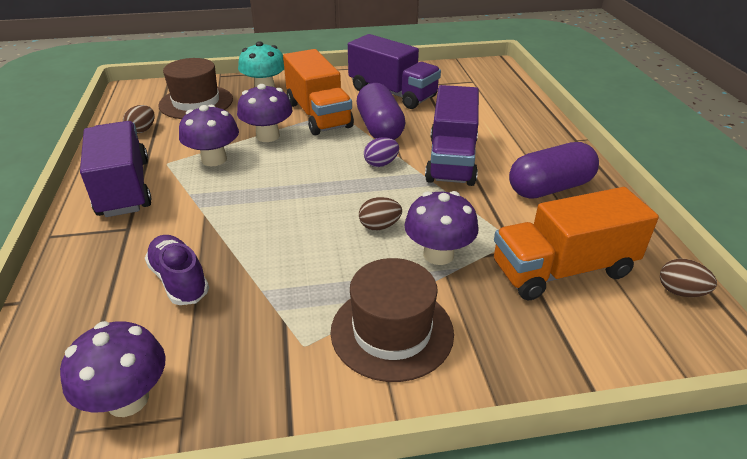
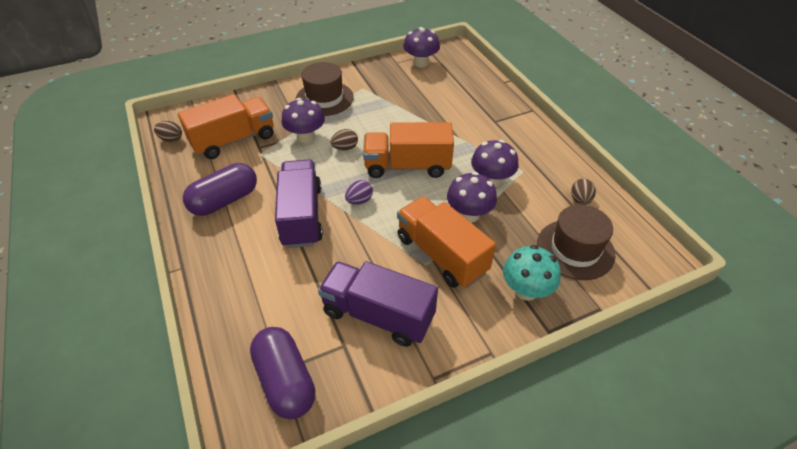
camera: 165 degrees right, 10 degrees up
(124, 188) = (528, 145): purple truck -> none
(179, 280) = (439, 101): purple shoe -> none
(303, 189) = (407, 166): none -> orange truck
(380, 128) = (373, 246): purple capsule -> purple capsule (285, 381)

